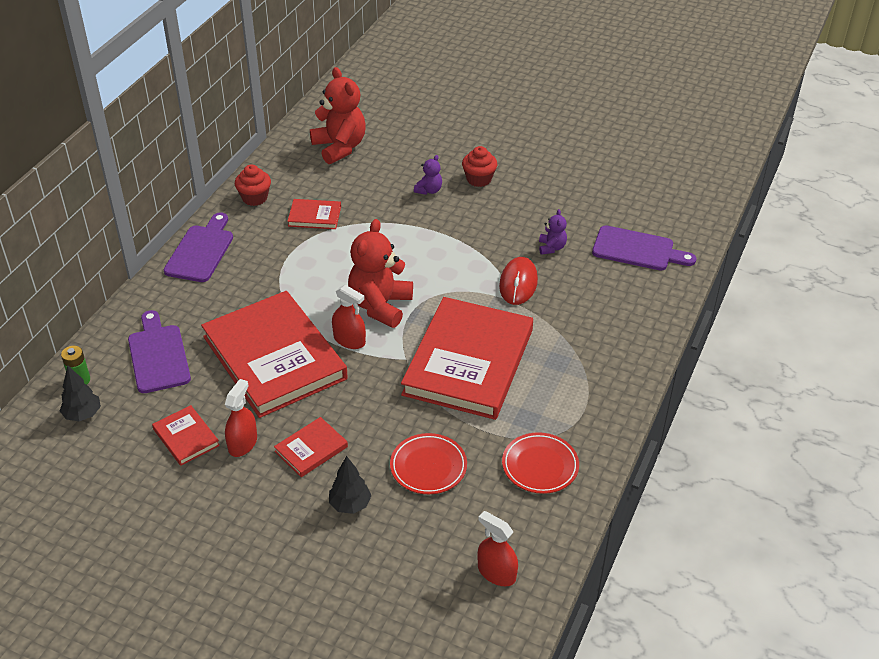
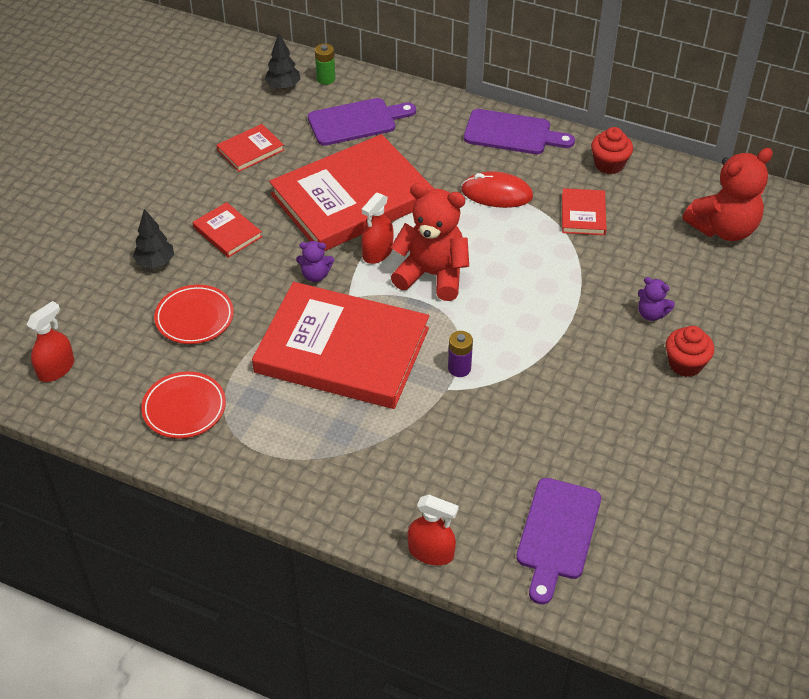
camera: 90 degrees right, 5 degrees up
(242, 443) = (239, 186): red spray bottle -> red spray bottle (431, 552)
(487, 293) = (459, 368): none -> purple battery
(518, 283) = (478, 399): red mouse -> red mouse (496, 193)
(551, 247) = (551, 436): purple teddy bear -> purple teddy bear (315, 275)

